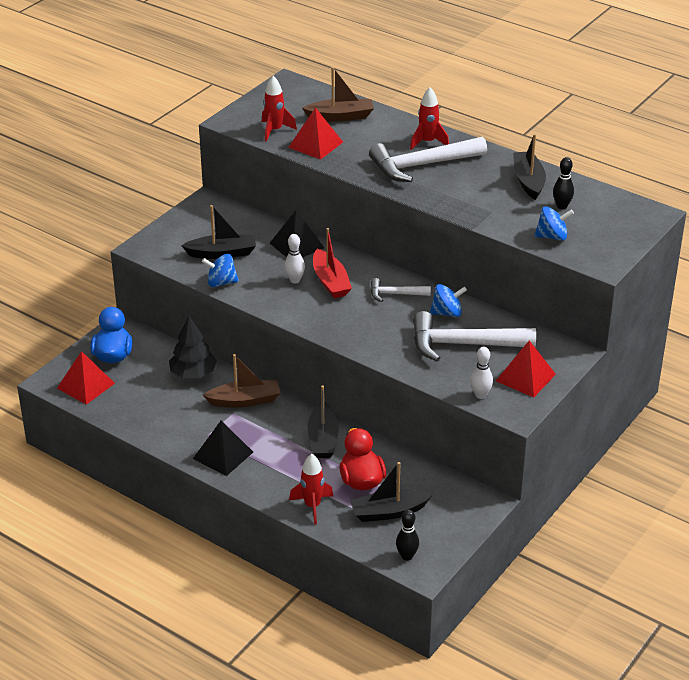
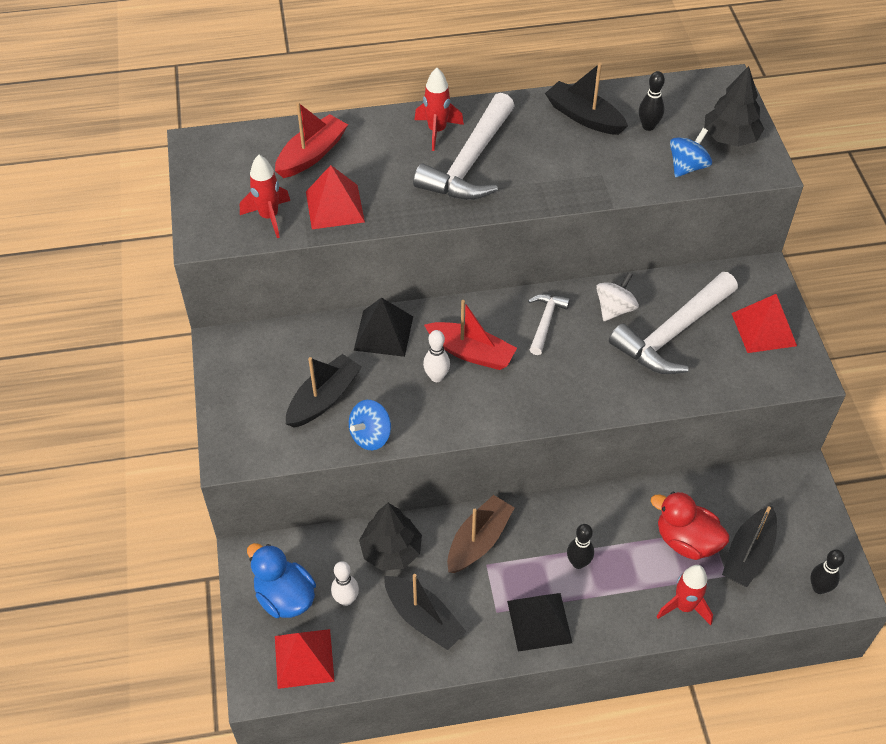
camera: 45 degrees left, 15 degrees up
(284, 447) = (578, 563): none -> black bowling pin
(323, 439) = (599, 523): black boat -> black boat (423, 618)
(340, 116) = (311, 154): brown boat -> red boat
(395, 294) = (545, 322): white hammer -> white hammer turned 150 degrees clockwise
(447, 313) = (615, 309): blue spinning top -> white spinning top
(480, 395) = (757, 378): white bowling pin -> white bowling pin (346, 599)
(606, 239) = (730, 138): none -> black tree

